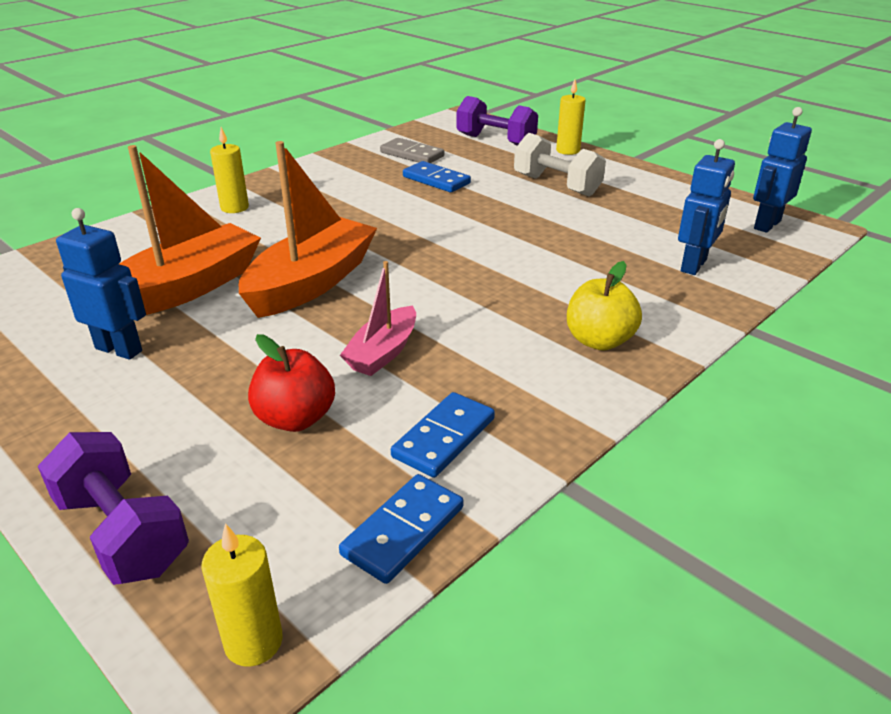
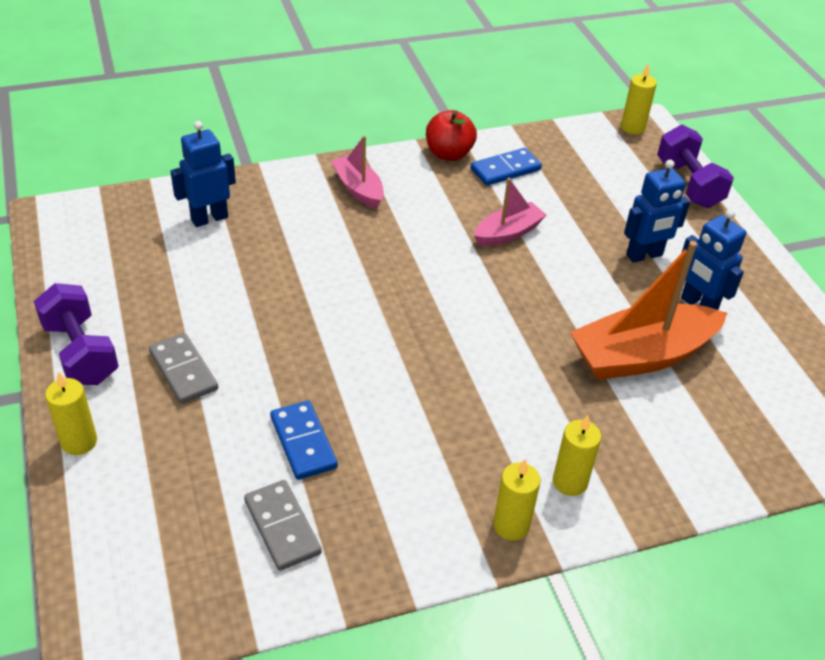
camera: 155 degrees left, 10 degrees up
(269, 184) = (511, 525): none -> yellow candle
(295, 418) = (585, 209): red apple -> red apple (449, 154)
(312, 283) = (529, 320): orange boat -> none
(403, 531) = (552, 139): blue domino -> none
(496, 141) = (137, 515): purple dumbbell -> purple dumbbell (81, 353)
(556, 185) = (184, 371): white dumbbell -> grey domino
(599, 341) = (358, 189): yellow apple -> pink boat
(766, 225) = (81, 233): blue robot -> blue robot (644, 255)

